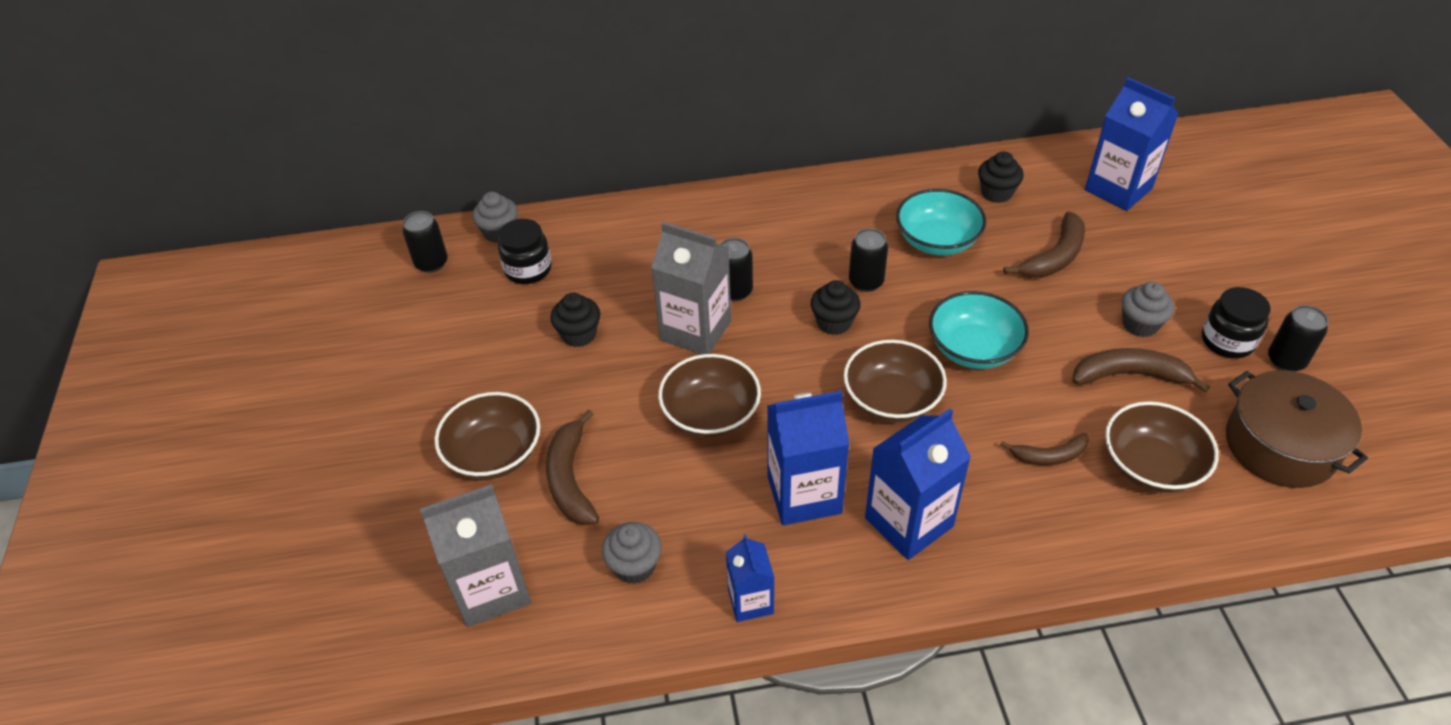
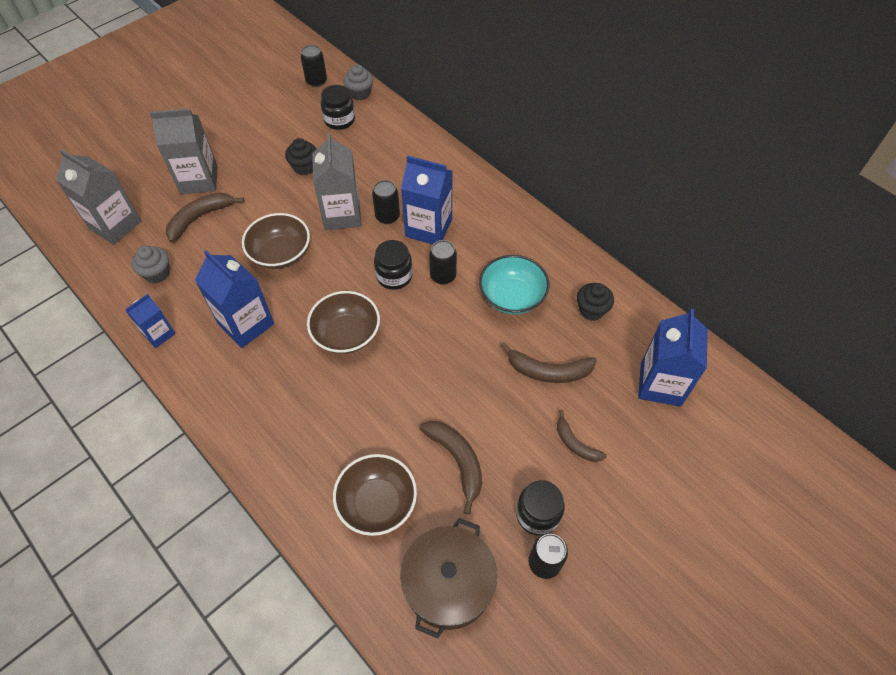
camera: 55 degrees right, 10 degrees up
(494, 454) = (199, 180): brown bowl -> grey carton
(834, 322) = (394, 276): black cupcake -> black jar
(909, 522) = (253, 384): blue carton -> blue carton (428, 228)
(973, 349) = (420, 359): turquoise bowl -> none
(1049, 456) = (350, 438): brown banana -> brown banana (575, 443)
(1140, 324) = (515, 450): grey cupcake -> none

